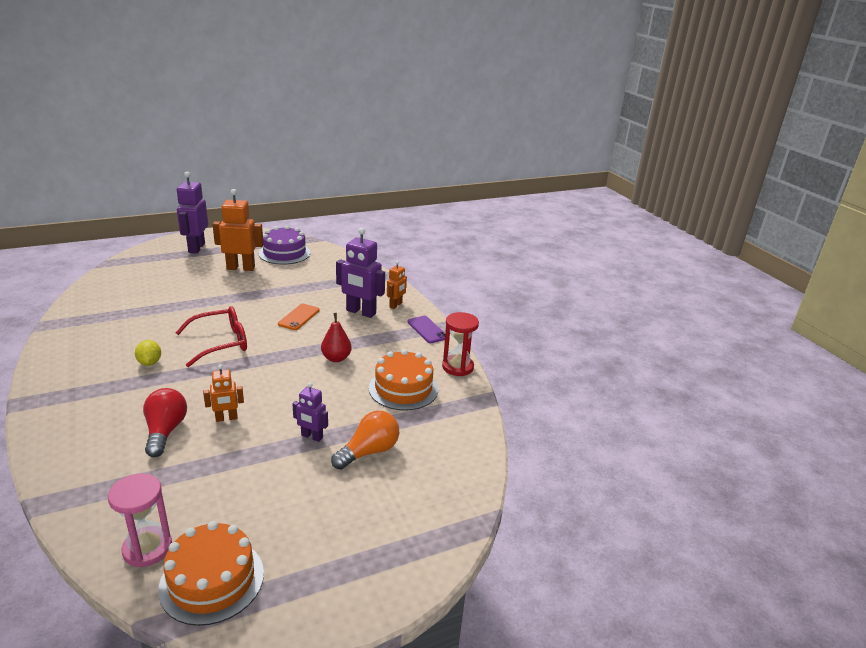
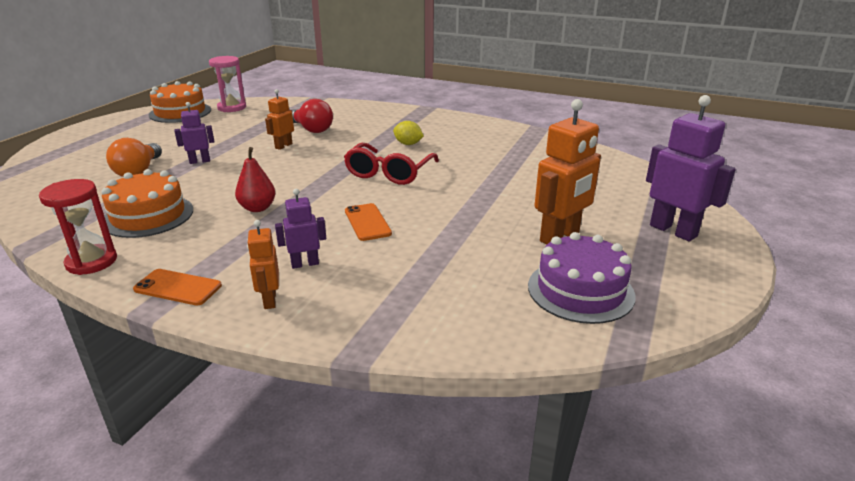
camera: 140 degrees right, 0 degrees up
(361, 312) = (305, 264): purple robot -> purple robot, size x0.55
(427, 330) = (178, 287): purple phone -> orange phone

